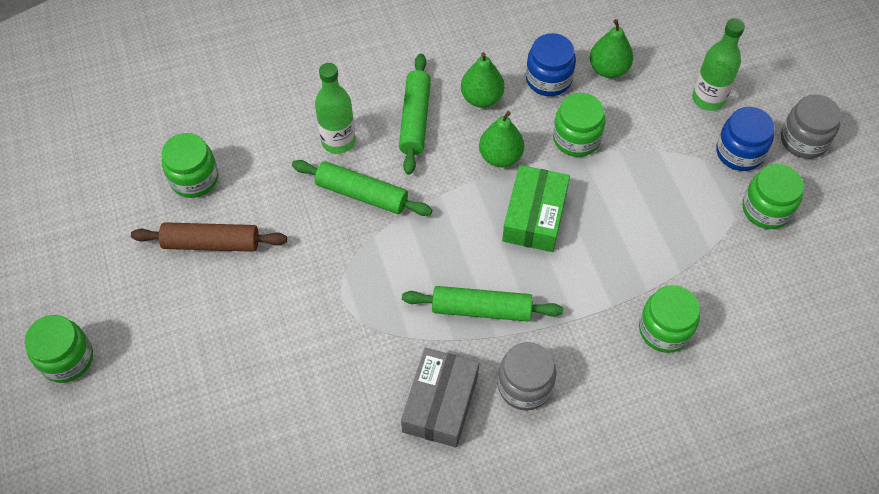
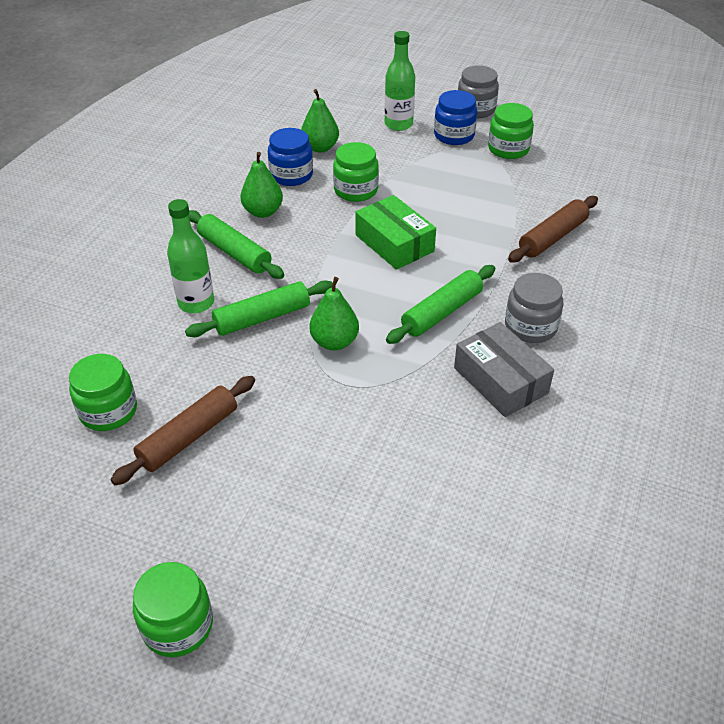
camera: 50 degrees left, 15 degrees down
(500, 156) = (324, 231): green pear -> green pear (334, 342)
(664, 329) = (552, 237): green jar -> brown rolling pin

